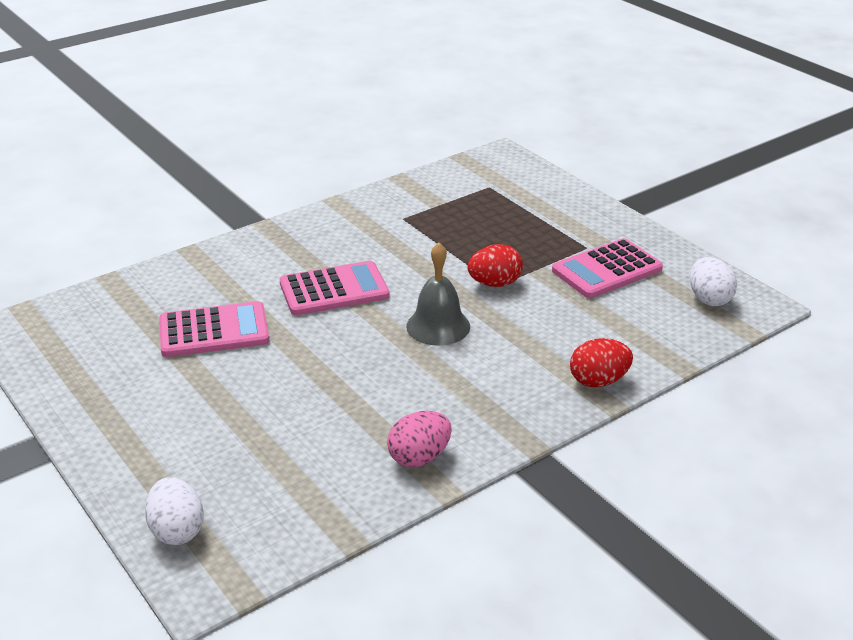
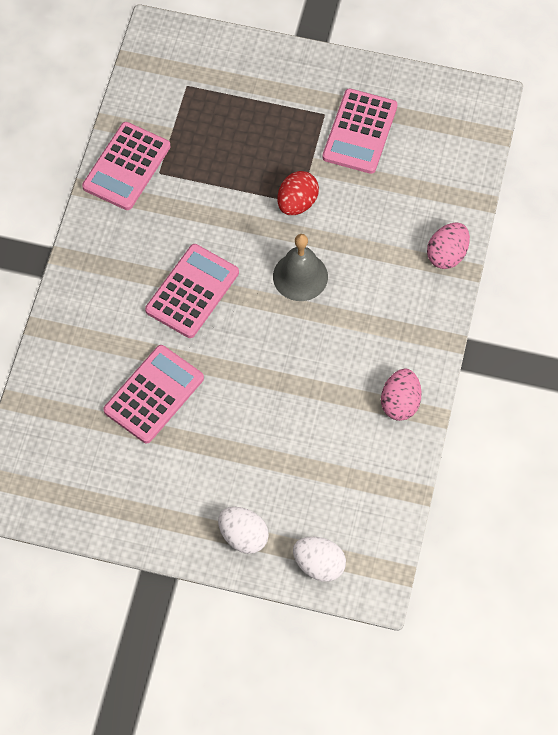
camera: 40 degrees left, 30 degrees up
(382, 204) = (127, 167): none -> pink calculator
(598, 381) = (447, 254): red egg -> pink egg
(709, 299) = (451, 117): white egg -> white egg (243, 536)

